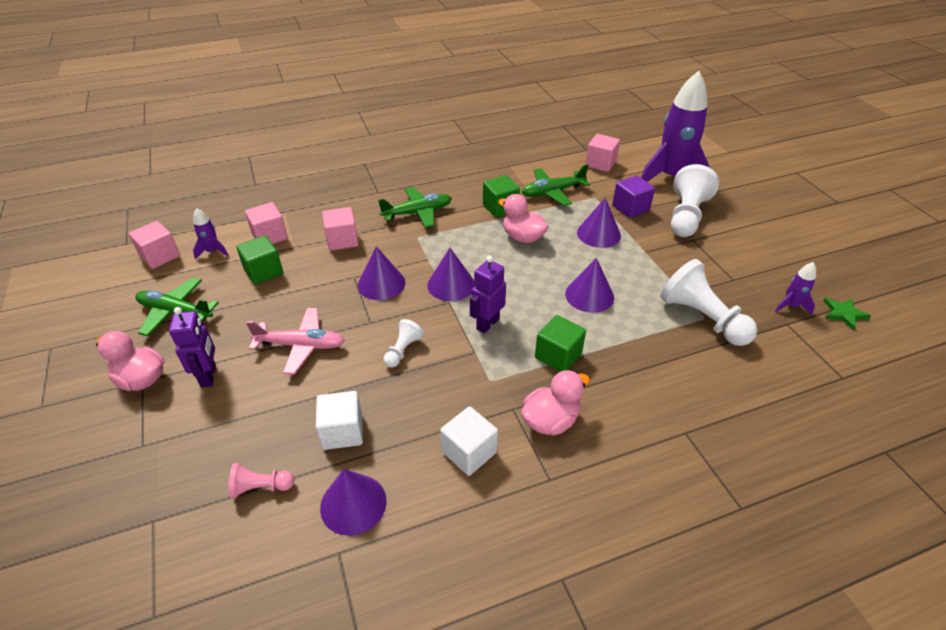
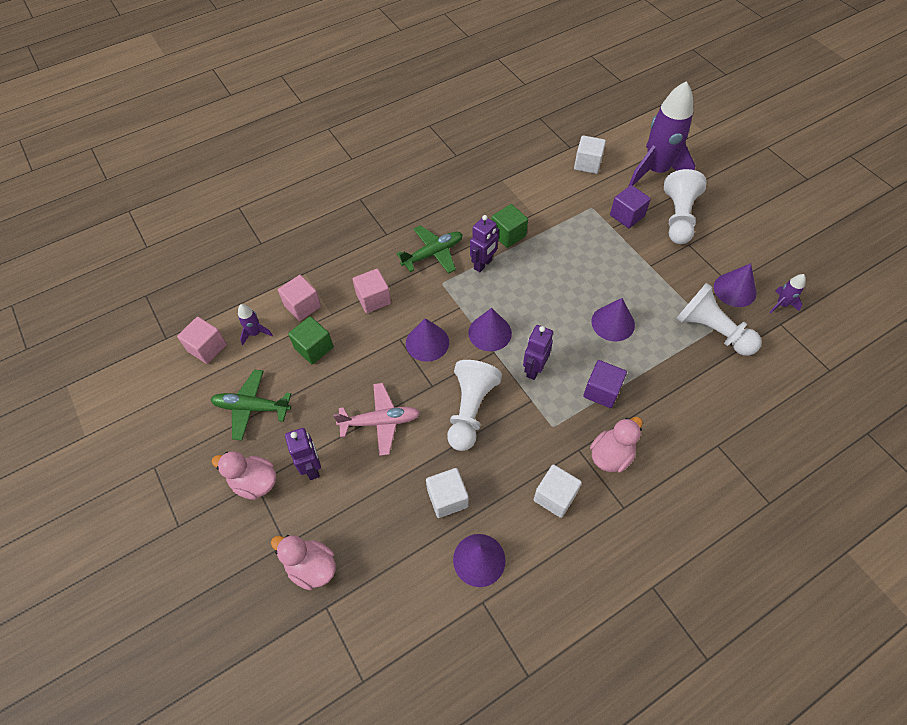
camera: 10 degrees left, 15 degrees up
(261, 487) = (400, 561): pink pawn -> none
(403, 350) = (470, 410): white pawn -> white pawn, size x1.98
(465, 227) = (483, 264): none -> purple robot
(522, 237) = (538, 267): pink duck -> pink duck (311, 567)
(552, 192) = (551, 207): green plane -> none
(558, 356) = (601, 391): green cube -> purple cube
(598, 234) = (605, 252): purple cone -> purple cone (735, 289)
(600, 164) = (587, 164): pink cube -> white cube
(843, 313) = (824, 305): green star -> none

